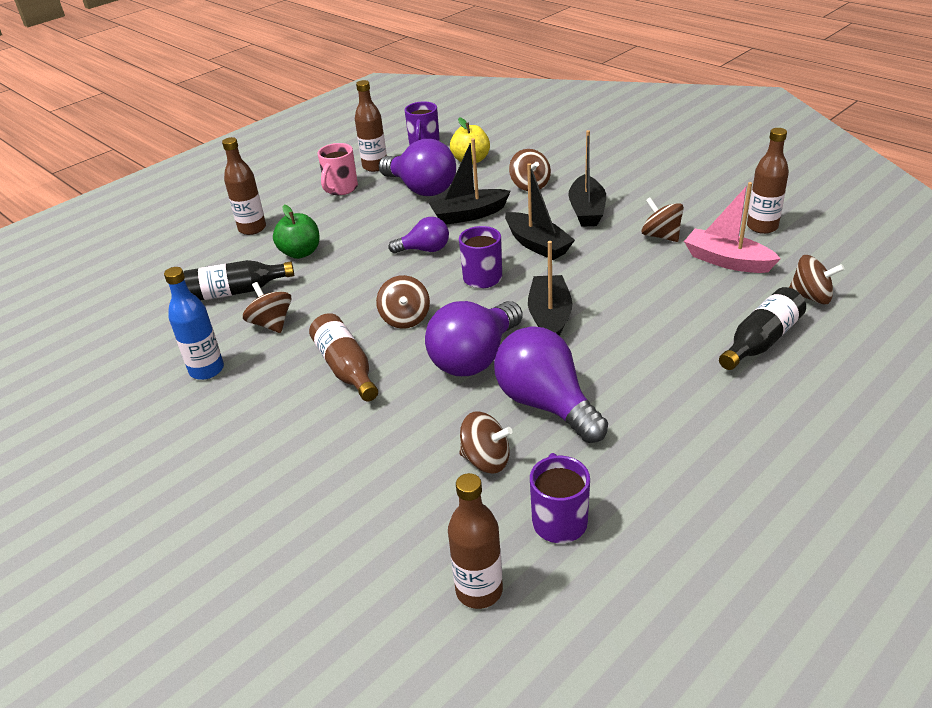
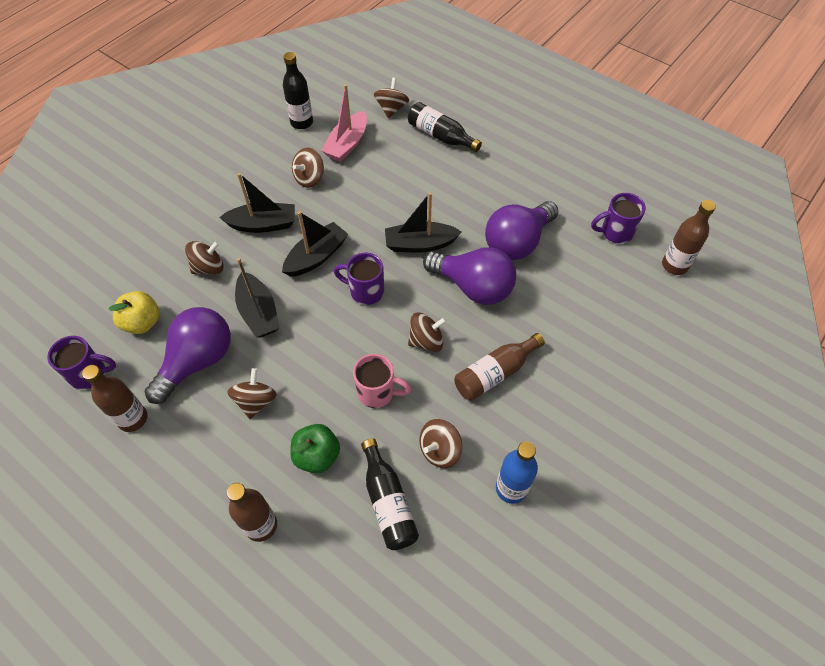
camera: 100 degrees left, 20 degrees up
(340, 189) = (182, 446): pink mug -> pink mug (377, 392)
(425, 250) = (319, 341): purple light bulb -> none
(486, 460) = (575, 271): brown spinning top -> brown spinning top (256, 401)
(762, 227) = (302, 122): brown bottle -> black bottle

